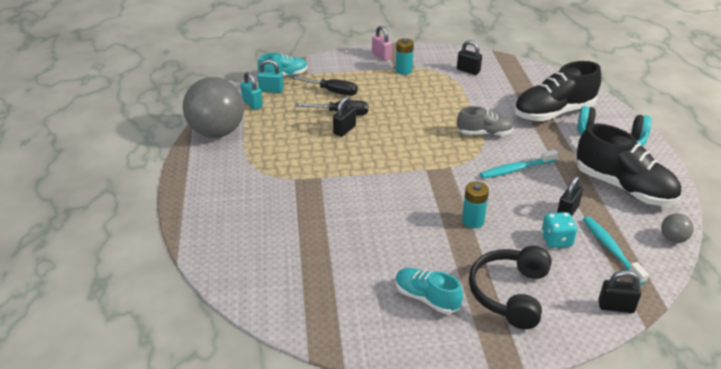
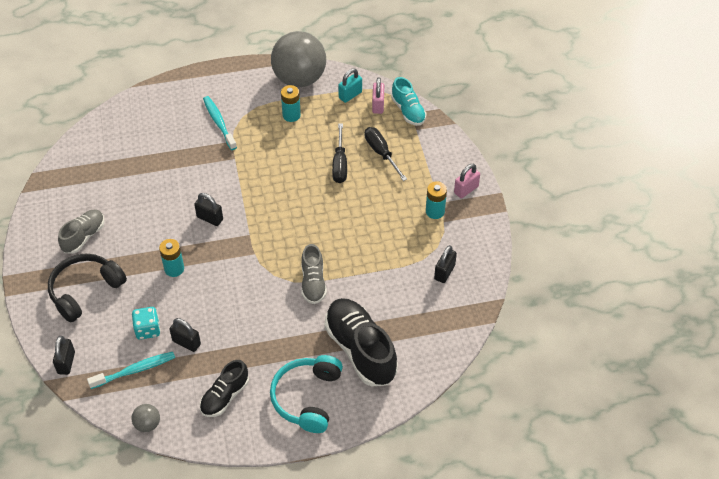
camera: 85 degrees right, 15 degrees up
(268, 139) = (291, 115): none -> turquoise battery
(271, 90) = (378, 105): turquoise padlock -> pink padlock
(332, 91) = (381, 153): black screwdriver -> black screwdriver turned 135 degrees clockwise
(344, 130) = (310, 169): black padlock -> black padlock (210, 218)
(426, 298) = (84, 236): turquoise shoe -> grey shoe
(510, 293) = (85, 291): black headphones -> black headphones turned 60 degrees counterclockwise
(516, 169) = (252, 307): turquoise toothbrush -> turquoise toothbrush (219, 122)
(623, 187) = (225, 396): black shoe -> black shoe, size x0.58

